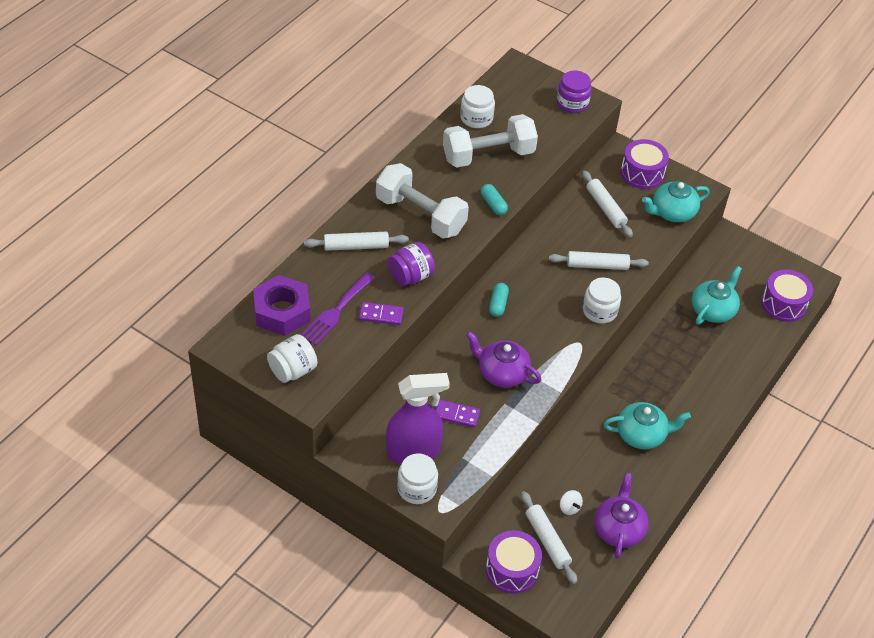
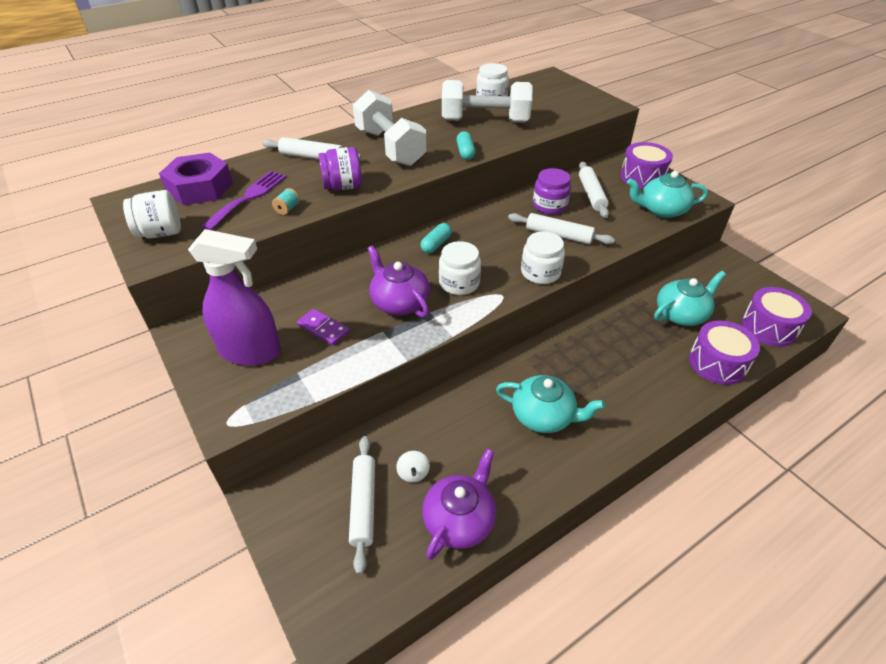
camera: 25 degrees right, 5 degrees down
(336, 311) = (248, 197): purple fork -> purple fork turned 150 degrees clockwise
(381, 315) = (287, 209): purple domino -> turquoise spool
(417, 488) = (222, 390): white jar -> white jar (459, 283)
(512, 569) = (299, 526): purple drum -> purple drum (717, 363)
(572, 103) = (588, 102): purple jar -> purple jar (549, 205)

